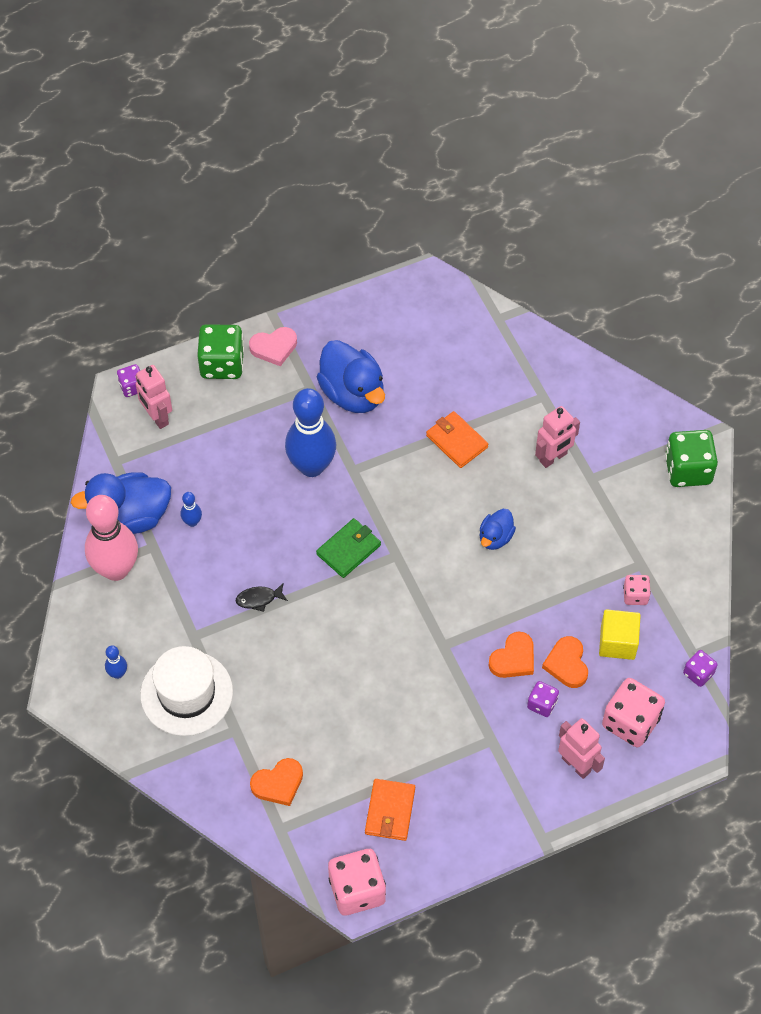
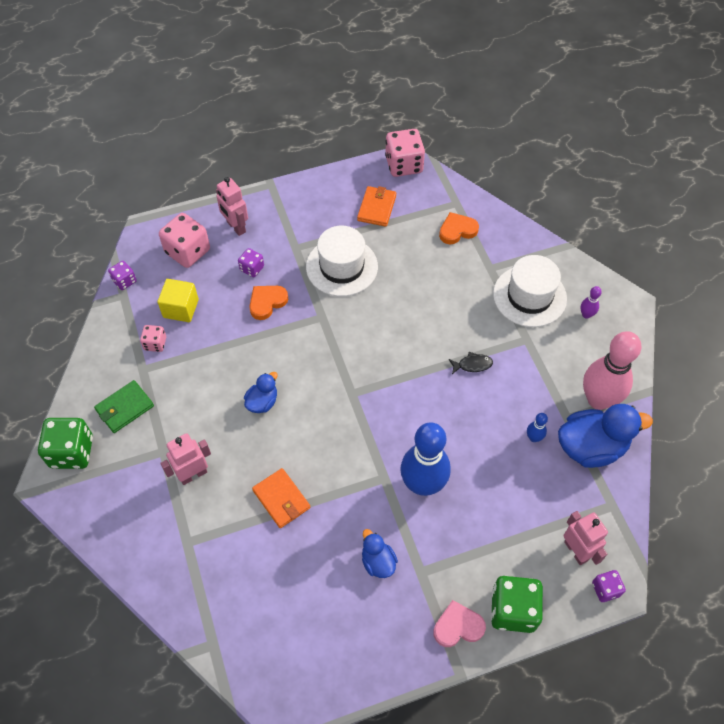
camera: 175 degrees left, 0 degrees up
(118, 673) = (586, 314): blue bowling pin -> purple bowling pin
(348, 549) = (393, 401): green wallet -> green wallet (124, 408)
(352, 393) = (378, 562): blue duck -> blue duck, size x0.53
(427, 716) = (342, 267): none -> white hat
(567, 664) = (225, 295): orange heart -> none

